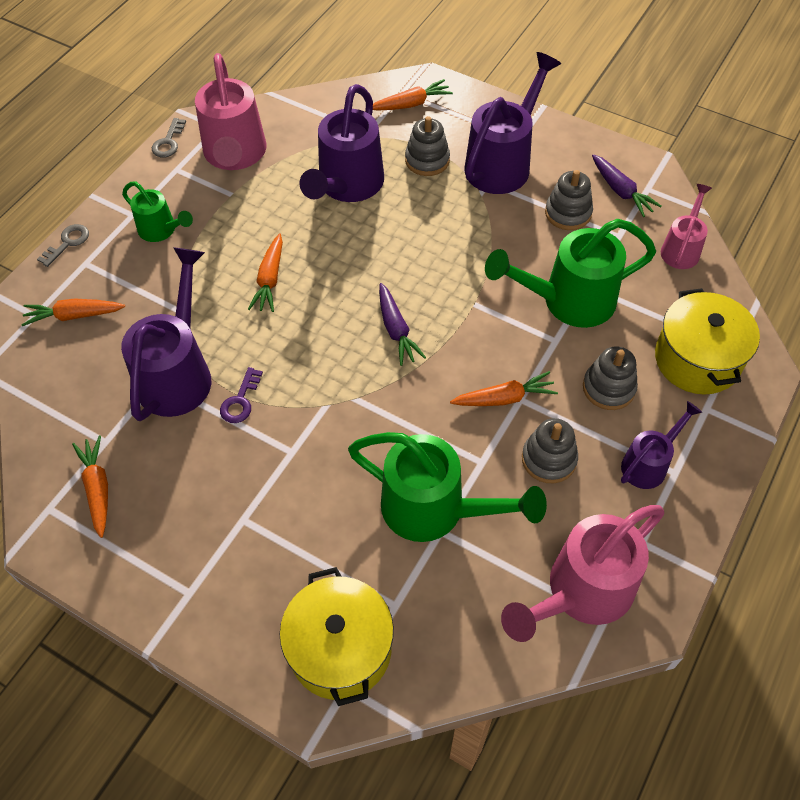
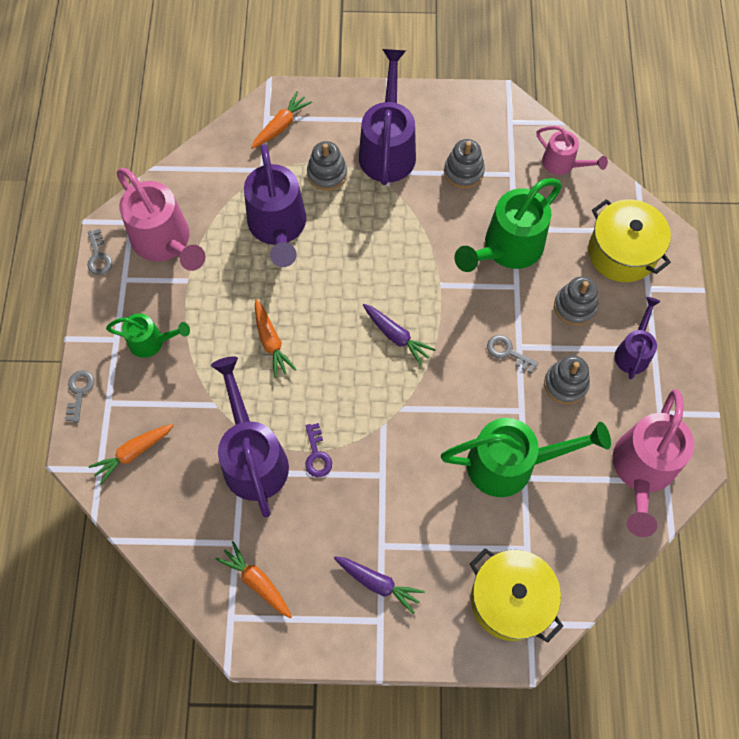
camera: 30 degrees left, 10 degrees up
(504, 398) = (508, 352): orange carrot -> grey key
(621, 191) = (492, 133): purple carrot -> purple carrot (378, 583)
(681, 249) = (563, 164): pink watering can -> pink watering can turned 135 degrees clockwise

